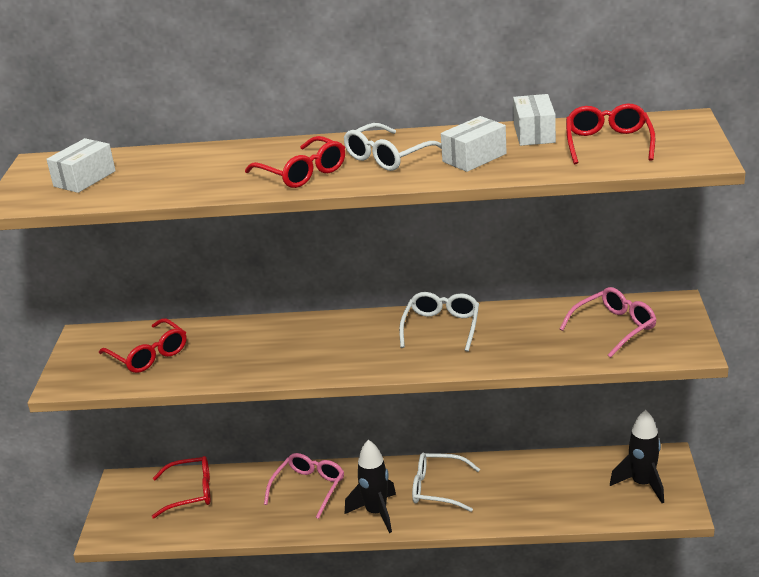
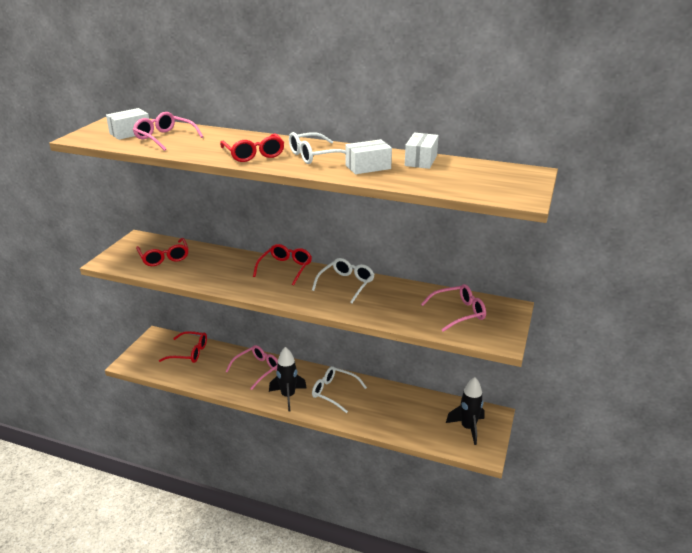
camera: 15 degrees right, 0 degrees up
(145, 175) = (164, 138): none -> pink glasses
(608, 143) = (465, 176): red glasses -> red glasses (285, 268)

